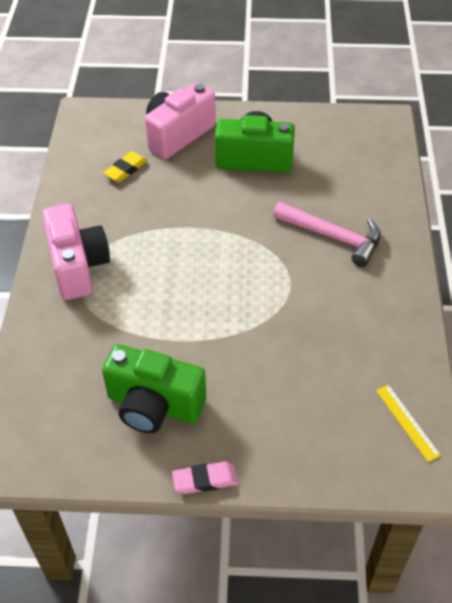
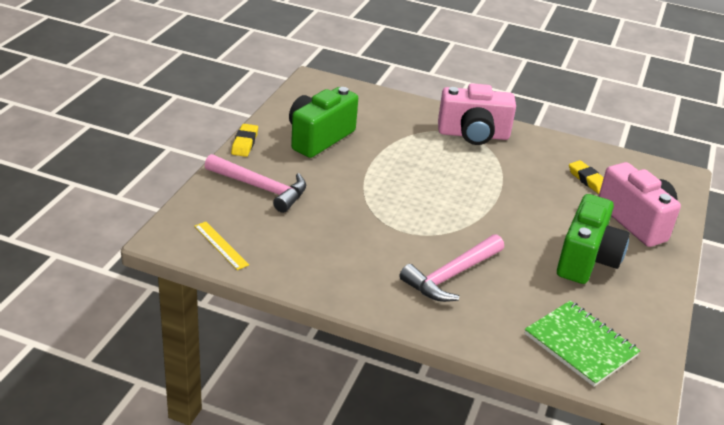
camera: 105 degrees right, 15 degrees down
(205, 480) = (245, 143): pink eraser -> yellow eraser
(289, 425) = (261, 188): none -> pink hammer
(363, 152) = (580, 345): none -> green notebook
(407, 422) = (221, 245): yellow ruler -> yellow ruler turned 60 degrees clockwise

